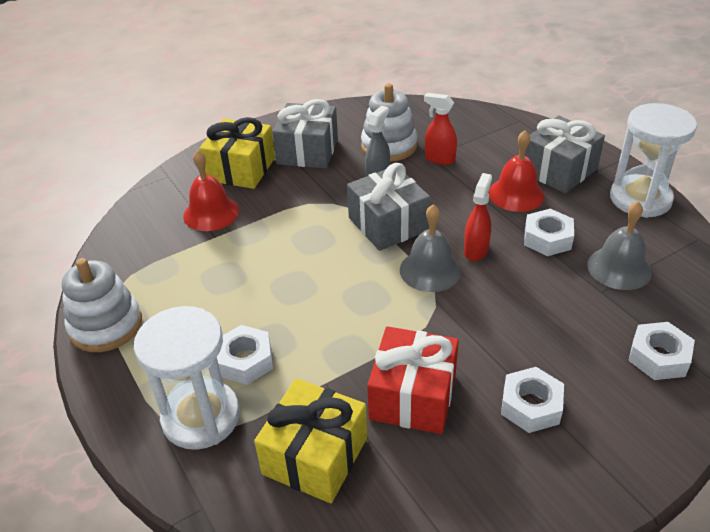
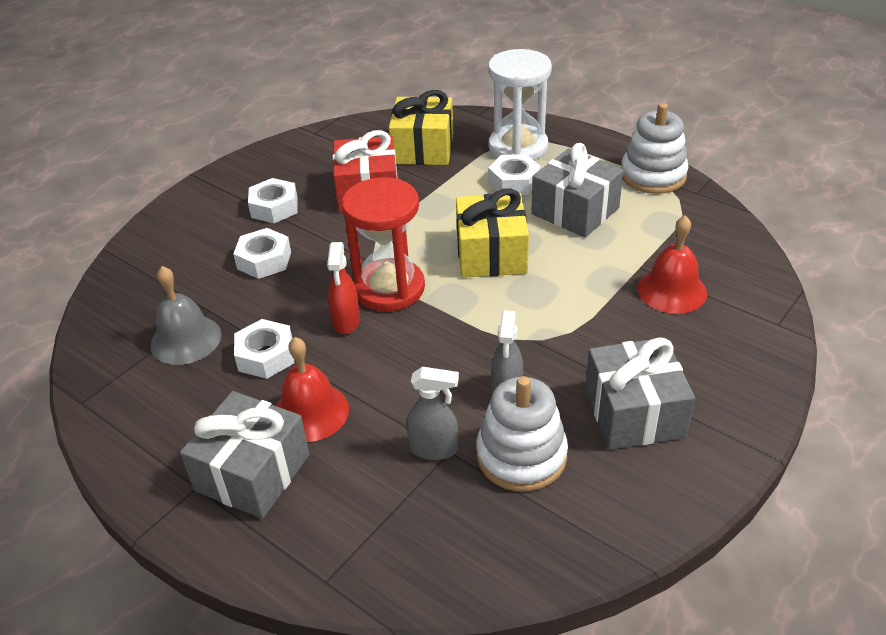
camera: 160 degrees right, 0 degrees up
(241, 169) = (697, 357): yellow gift -> yellow gift (491, 254)
(388, 224) = (458, 328): grey gift -> grey gift (575, 211)
(430, 270) = (389, 288): grey bell -> red hourglass
(439, 159) = (434, 449): red spray bottle -> grey spray bottle
(640, 199) = (140, 447): white hourglass -> none
(658, 357) = (163, 264): white nut -> white nut (264, 260)

